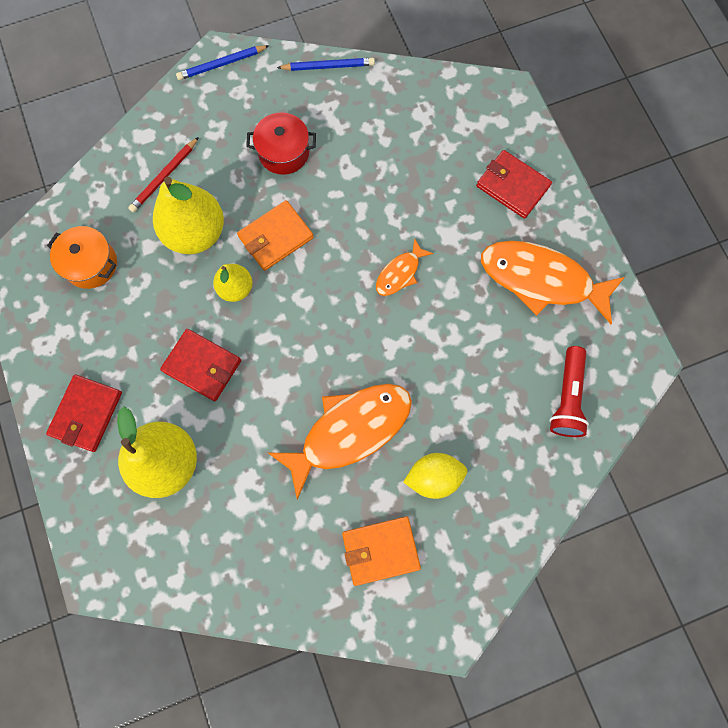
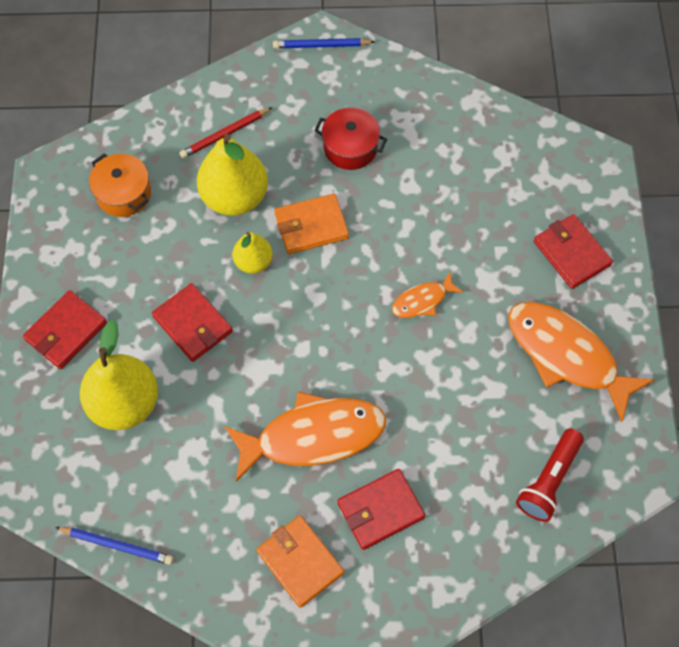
camera: 20 degrees right, 10 degrees down
(328, 66) = (426, 79): blue pencil -> blue pencil (117, 545)
(380, 550) = (300, 562): orange wallet -> orange wallet turned 45 degrees clockwise
(433, 477) = (380, 510): yellow lemon -> red wallet

